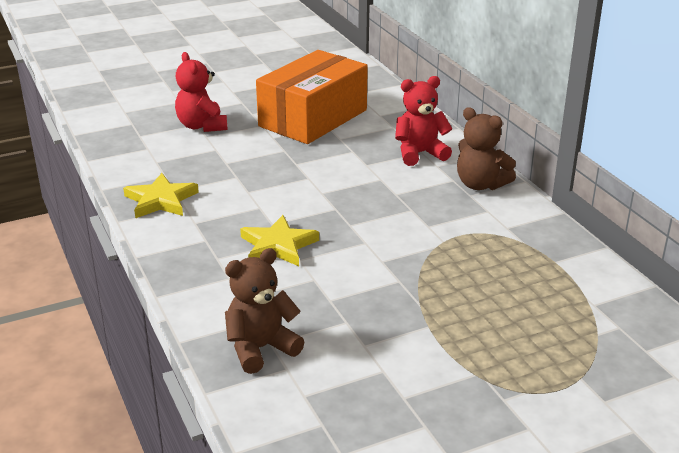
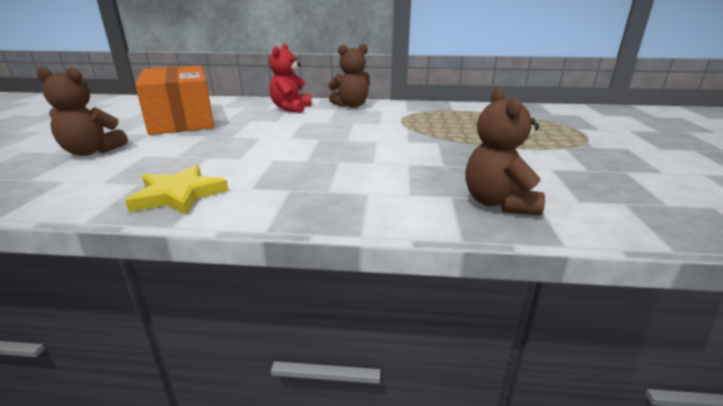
camera: 60 degrees left, 5 degrees down
(202, 126) = (92, 152): red teddy bear -> brown teddy bear
(278, 246) = (343, 165): yellow star -> none

